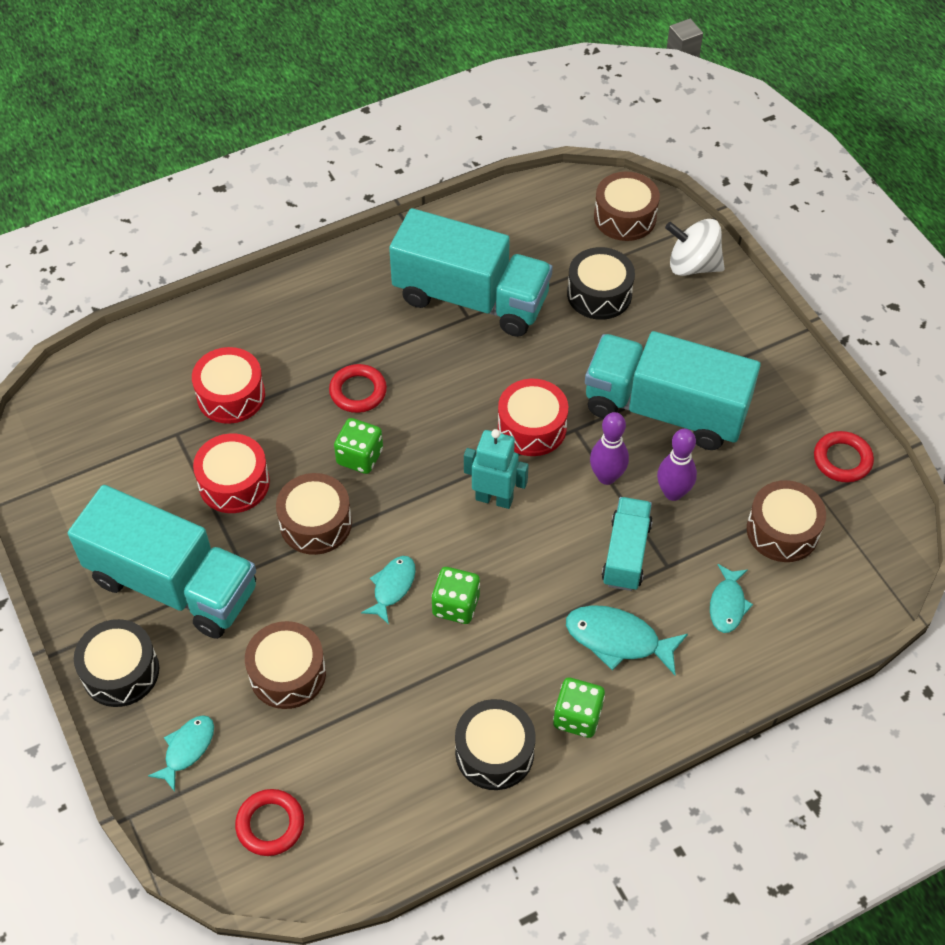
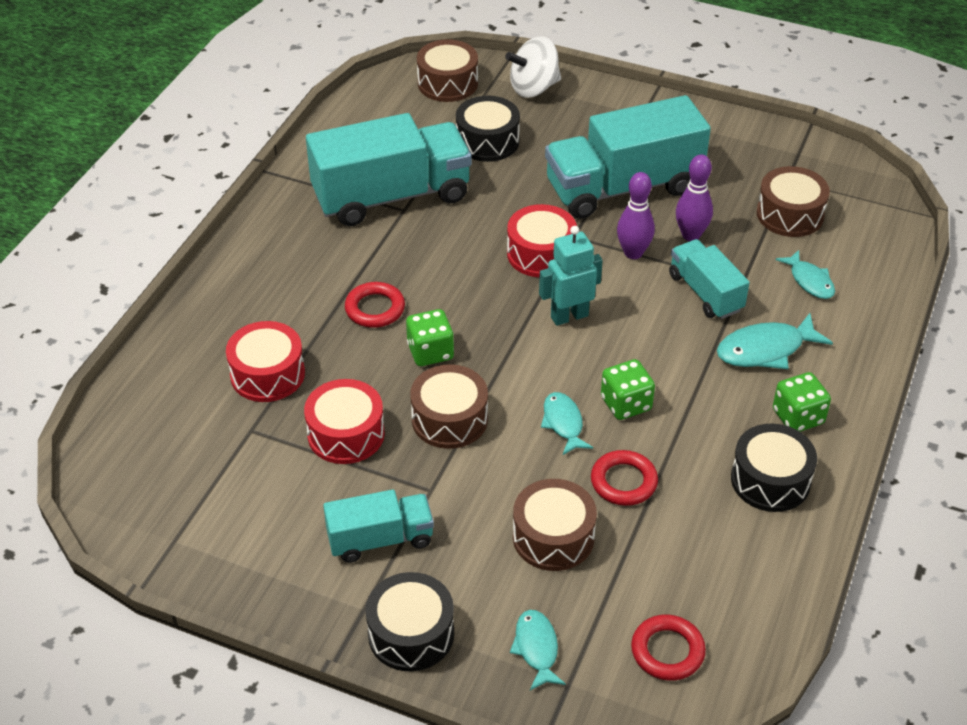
camera: 40 degrees left, 10 degrees down
(173, 584) = (380, 539): turquoise truck -> turquoise truck, size x0.54
(842, 460) = (775, 150): red ring -> red ring (623, 482)

